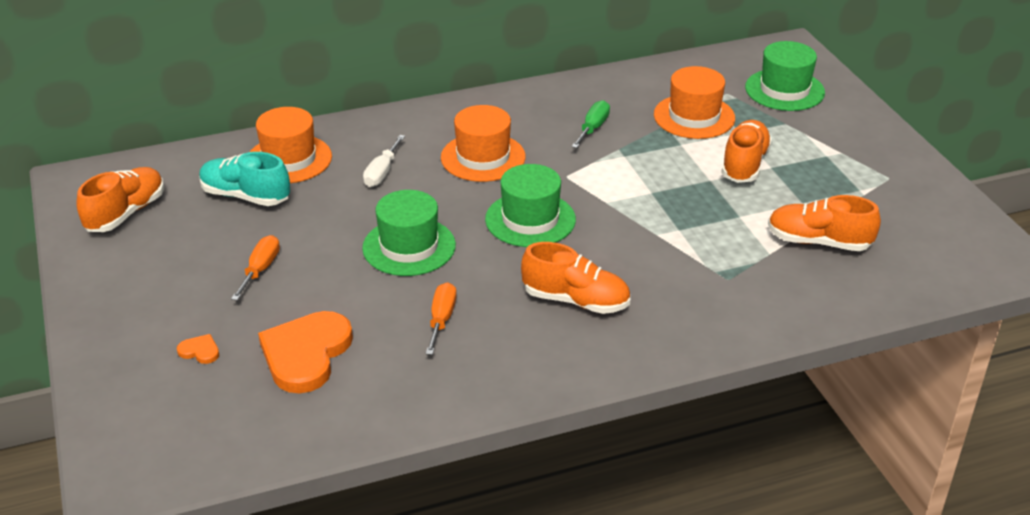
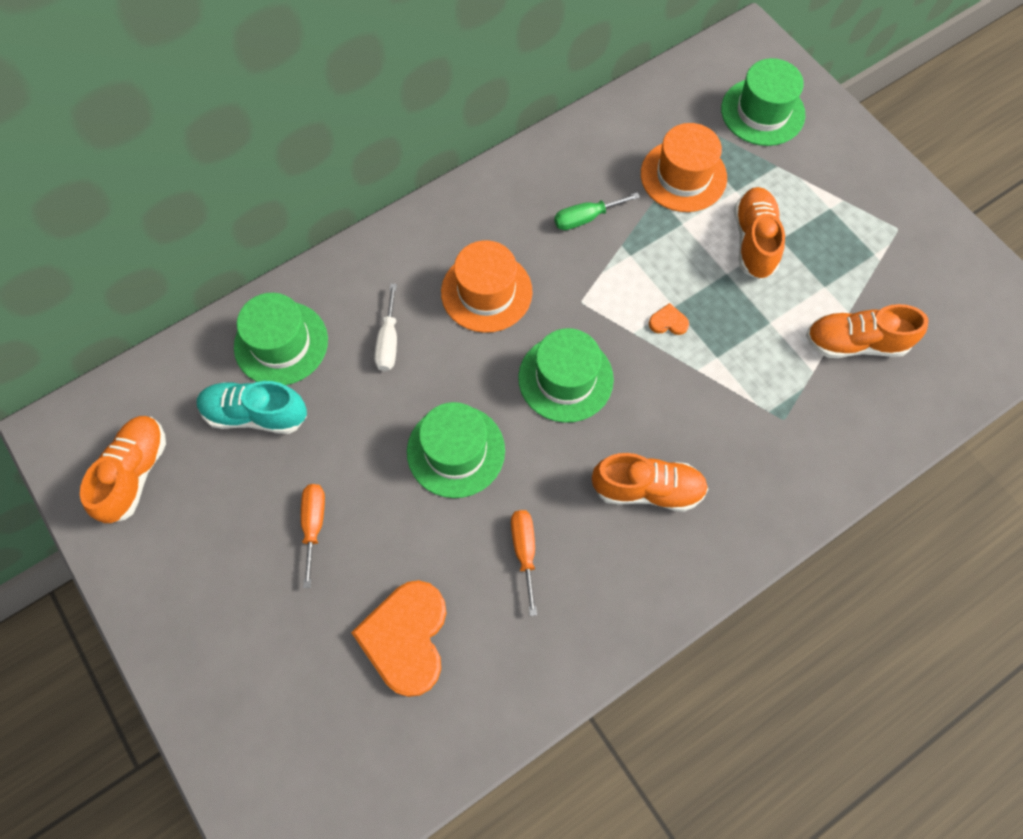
camera: 15 degrees left, 30 degrees up
(200, 351) = (296, 662): orange heart -> orange heart (668, 322)
(289, 159) = (281, 343): orange hat -> green hat
(593, 128) = (586, 218): green screwdriver -> green screwdriver turned 120 degrees counterclockwise

